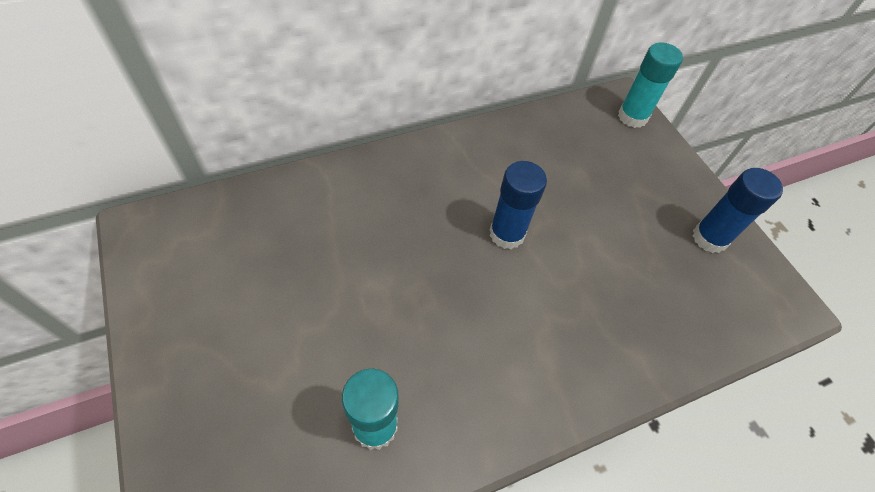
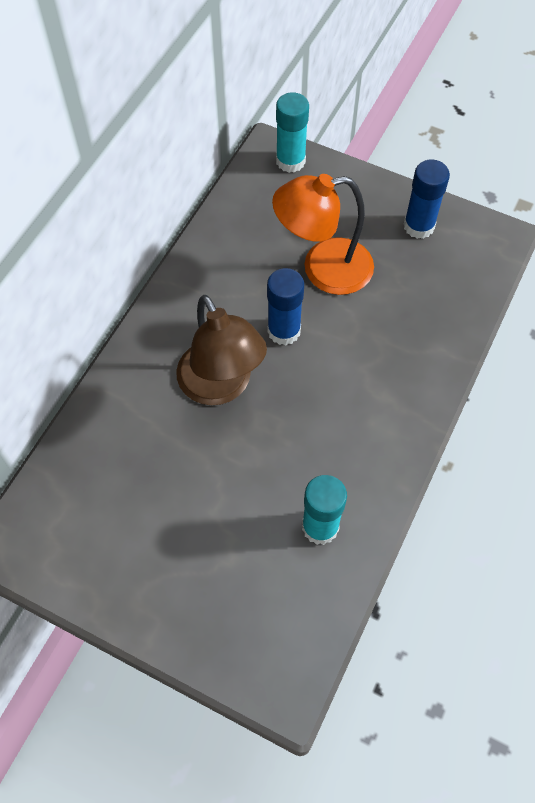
camera: 35 degrees left, 5 degrees up
(412, 237) = (221, 386): none -> brown lamp
(587, 211) = (323, 269): none -> orange lamp

